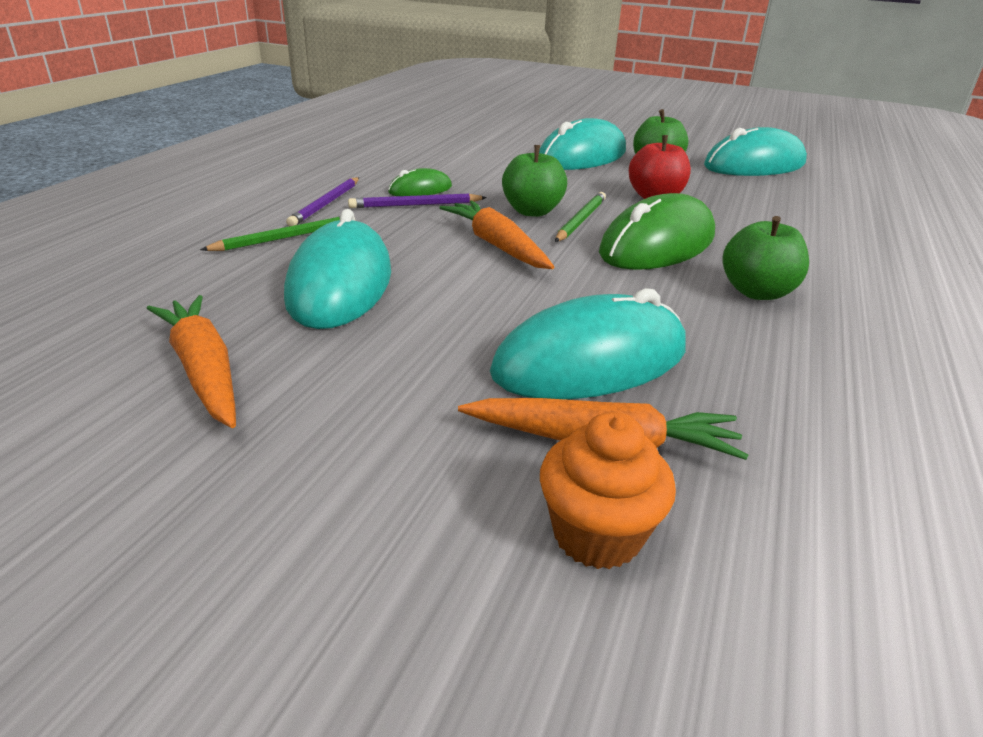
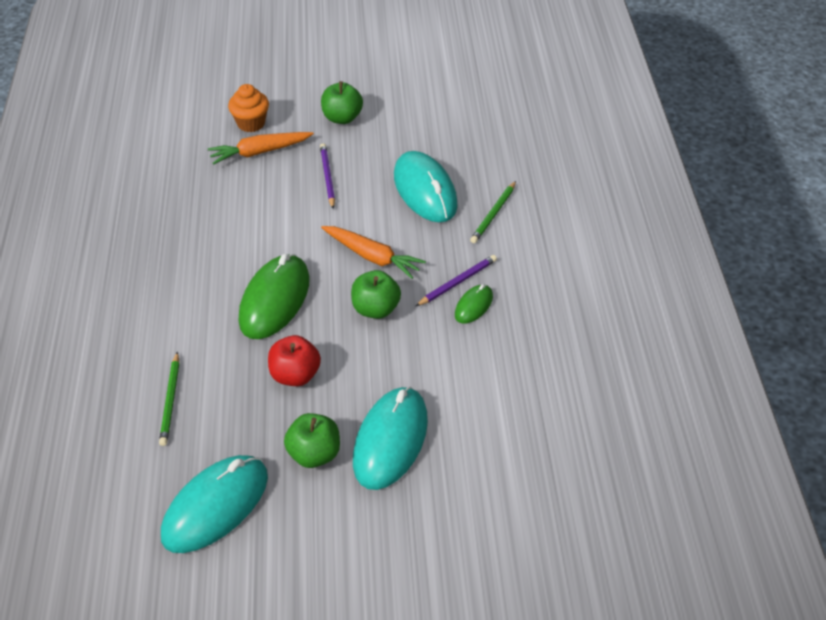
camera: 155 degrees right, 15 degrees up
(204, 370) = (425, 128): orange carrot -> none
(326, 204) = (512, 258): purple pencil -> purple pencil (327, 177)
(580, 220) = (337, 311): green pencil -> green pencil (171, 401)
(591, 361) = (279, 187): turquoise mouse -> none
(757, 292) = (206, 271): green apple -> green apple (342, 118)

